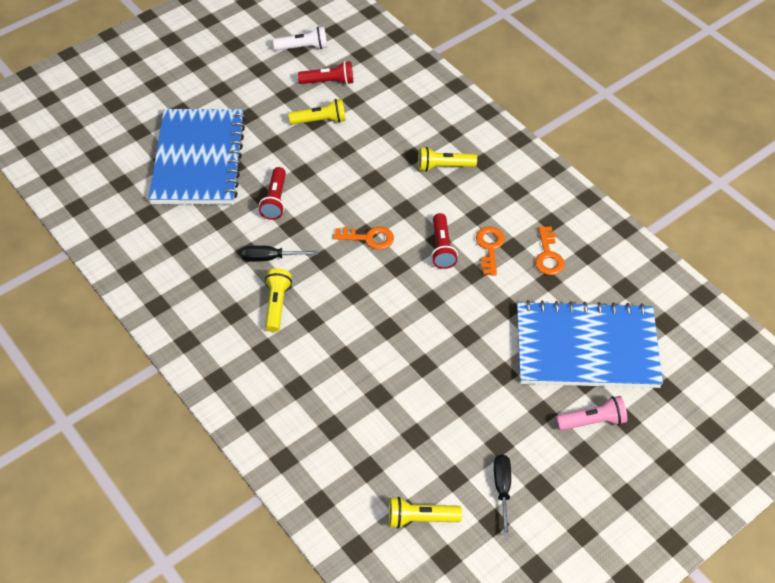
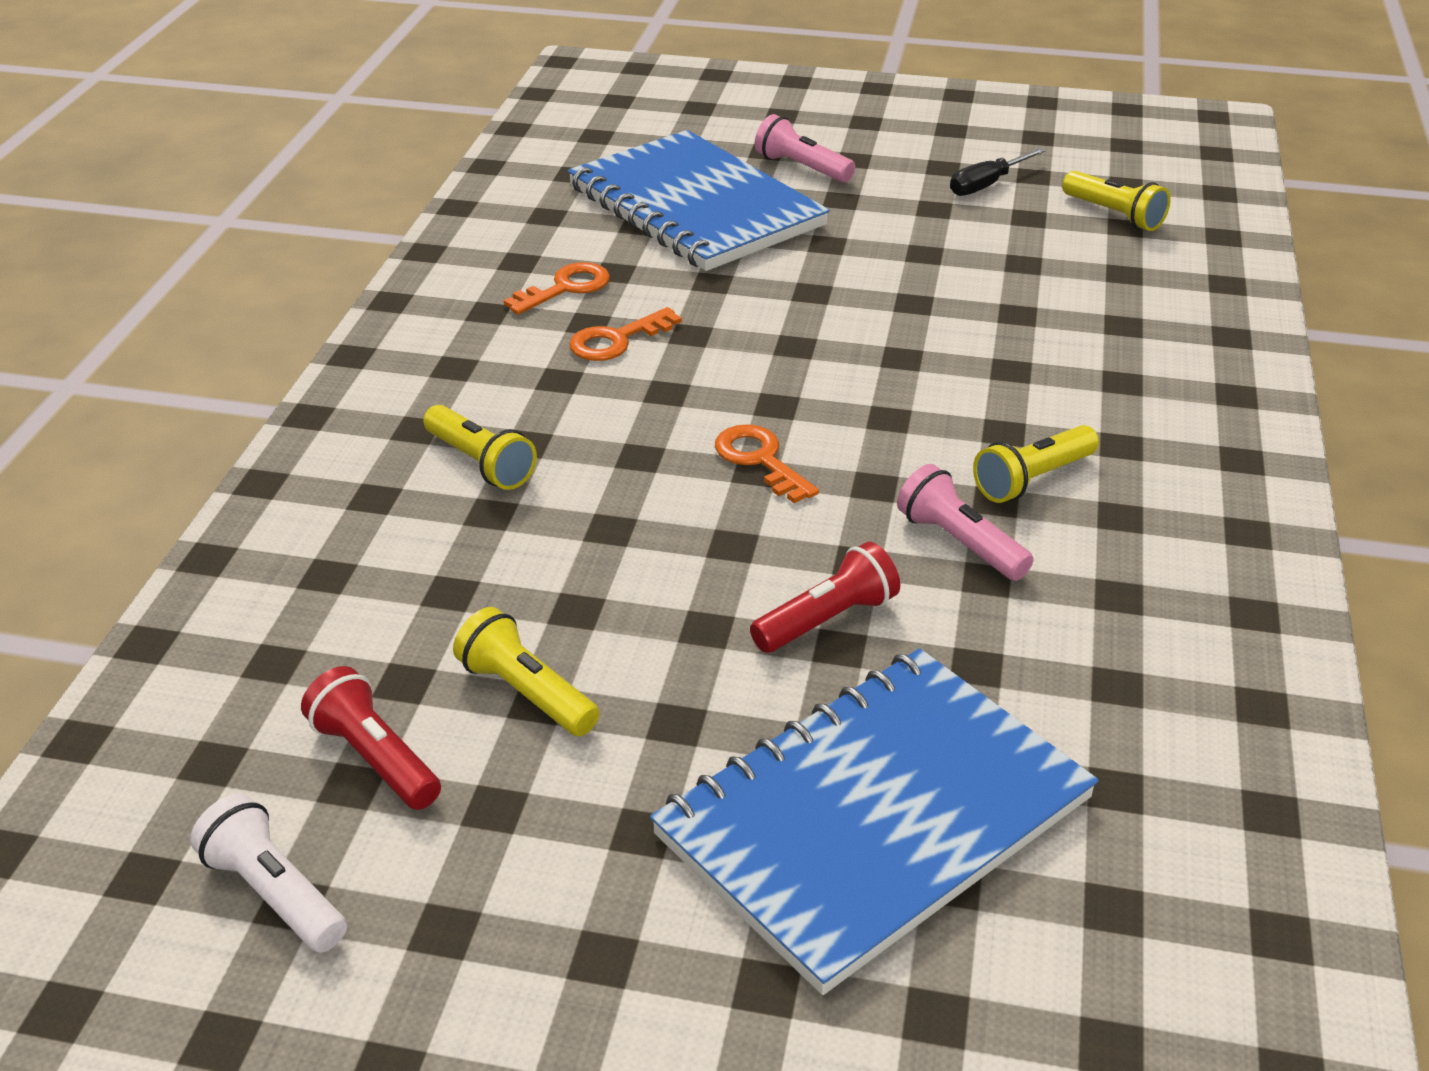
camera: 130 degrees left, 15 degrees down
(270, 258) = (959, 543): black screwdriver -> pink flashlight
(442, 248) = (679, 380): red flashlight -> none

